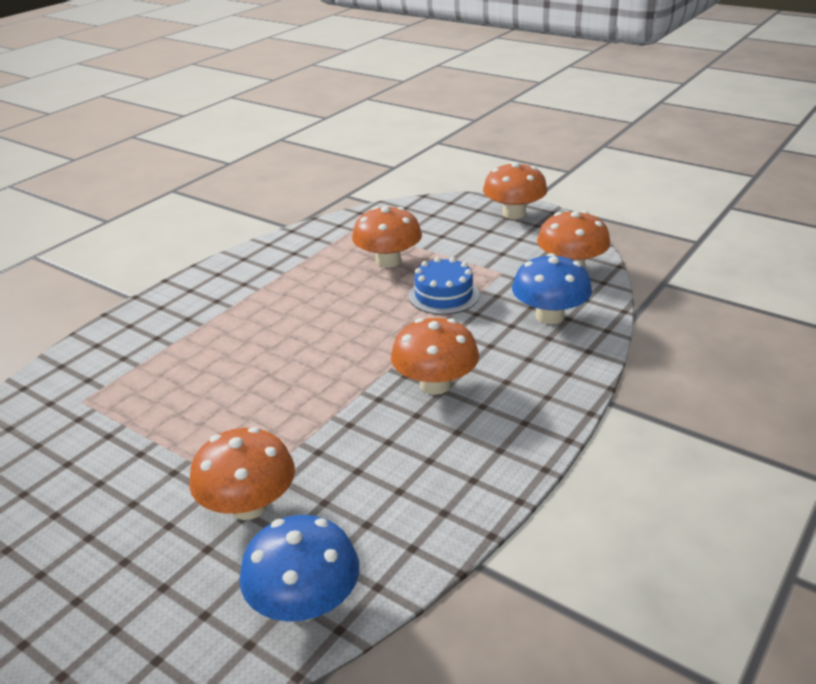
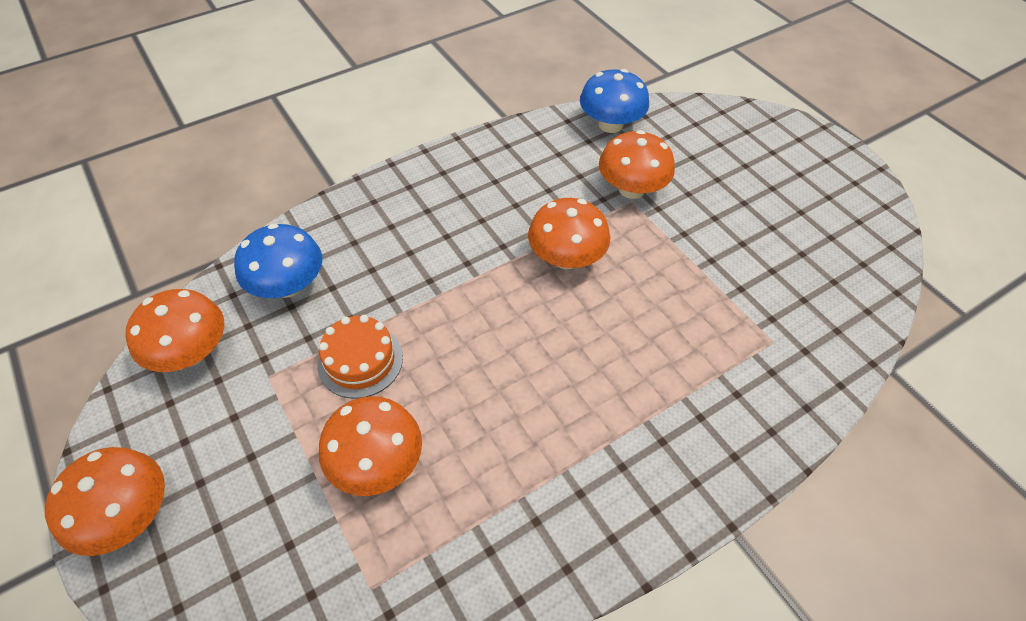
camera: 160 degrees left, 20 degrees up
(435, 384) = (449, 243): orange mushroom -> orange mushroom (566, 258)
(443, 295) = (360, 361): blue cake -> orange cake

